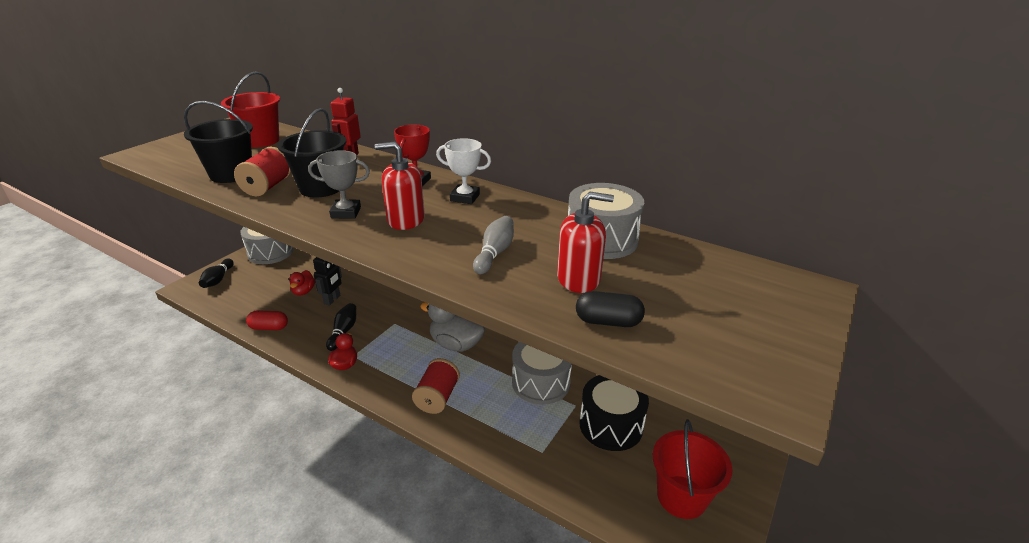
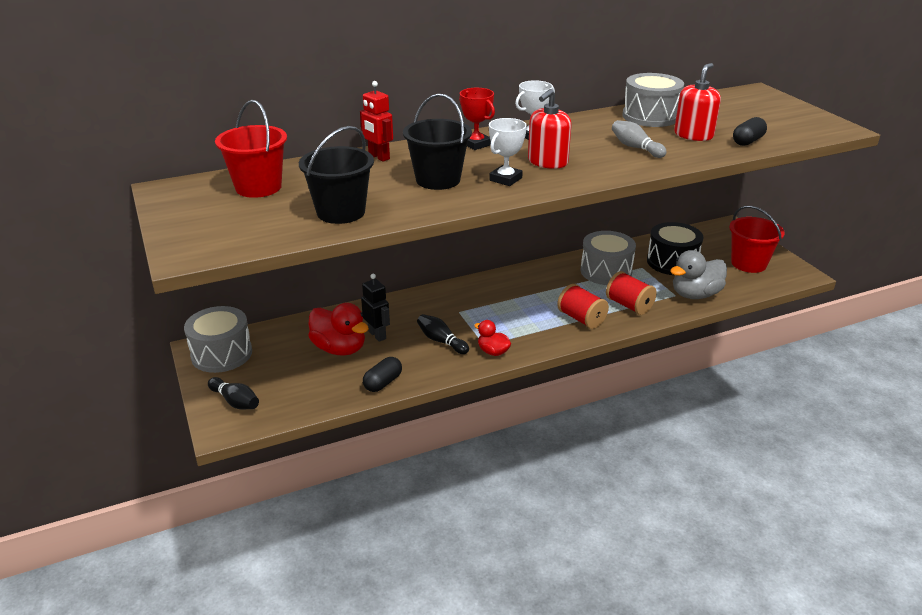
camera: 55 degrees left, 0 degrees up
(267, 187) = (401, 200): red spool -> red spool (629, 305)
(269, 327) = (383, 383): red capsule -> black capsule
(303, 291) = (339, 348): red duck -> red duck, size x1.76
(346, 212) = (505, 179): grey trophy -> white trophy
(456, 344) = (522, 291): grey duck -> grey duck (695, 295)

